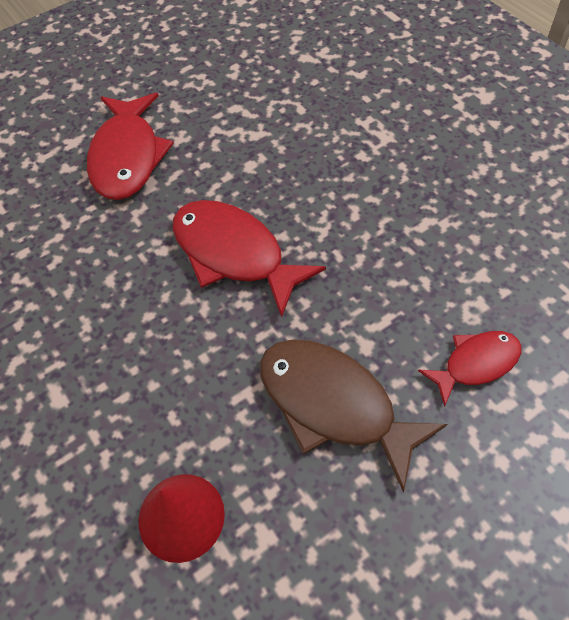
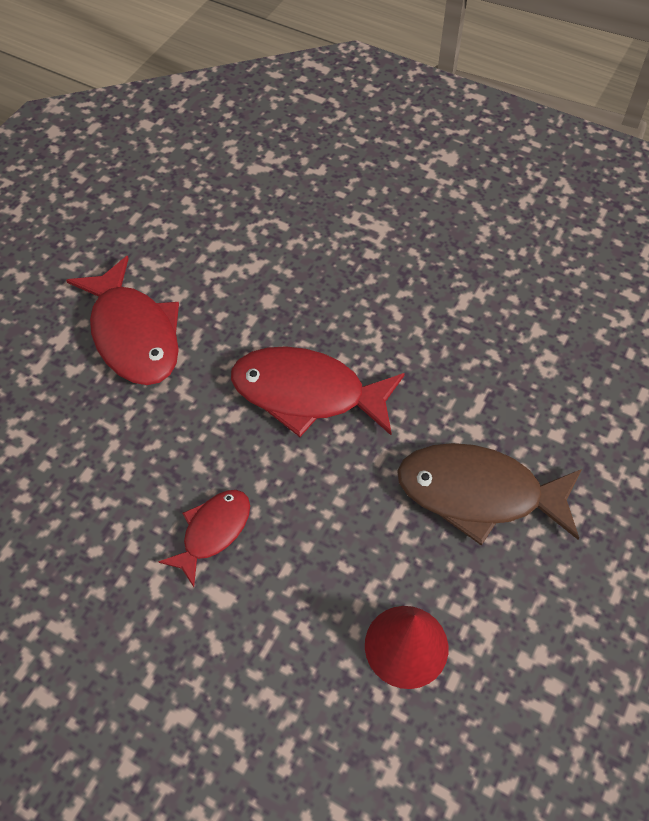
camera: 30 degrees left, 0 degrees up
(476, 364) = (573, 409): red fish -> red fish (213, 532)

